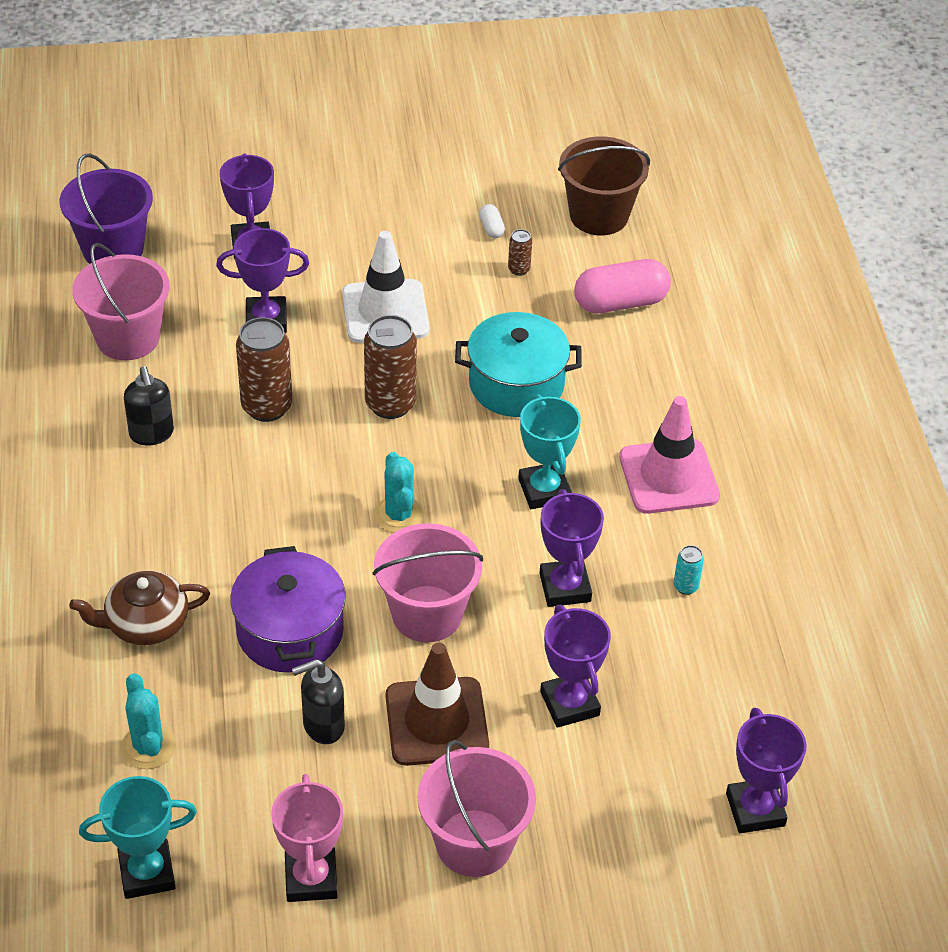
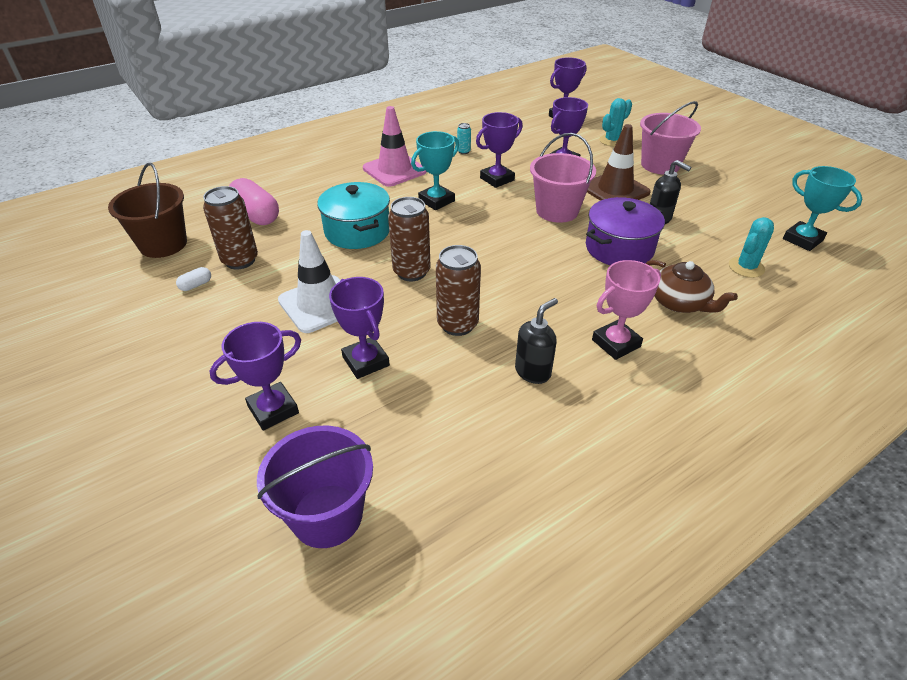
camera: 115 degrees left, 5 degrees down
(128, 338) = (442, 438): pink bucket -> none
(311, 878) = (734, 196): pink trophy -> pink trophy (616, 343)
(399, 515) = (500, 240): turquoise cactus -> turquoise cactus (612, 141)
(519, 269) = (240, 260): brown can -> brown can, size x2.13

